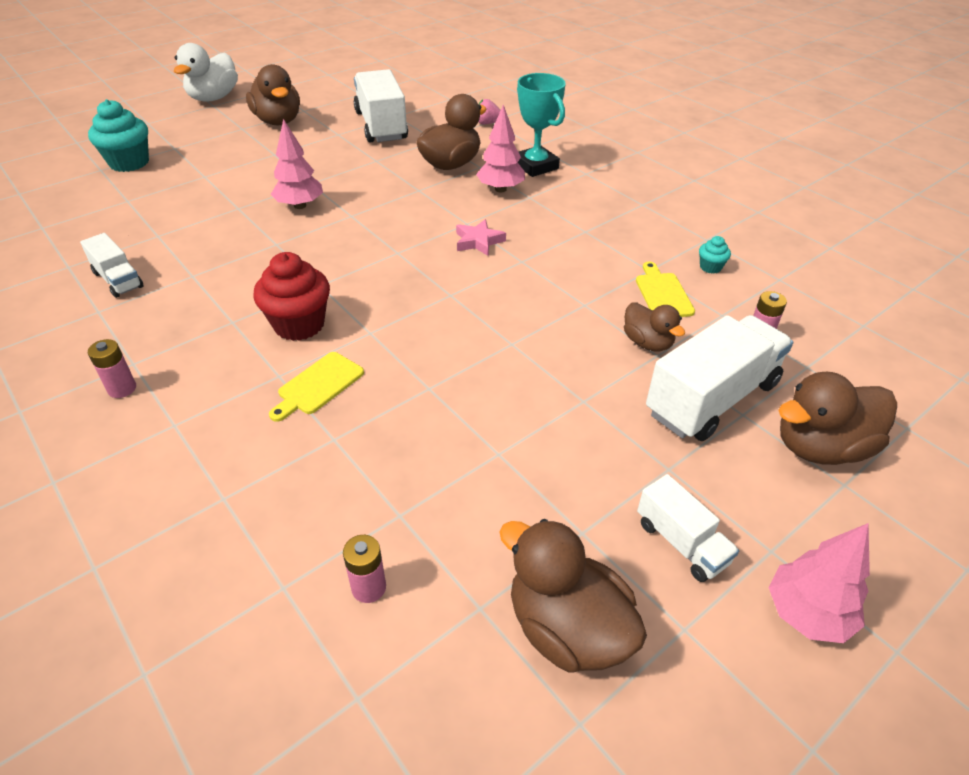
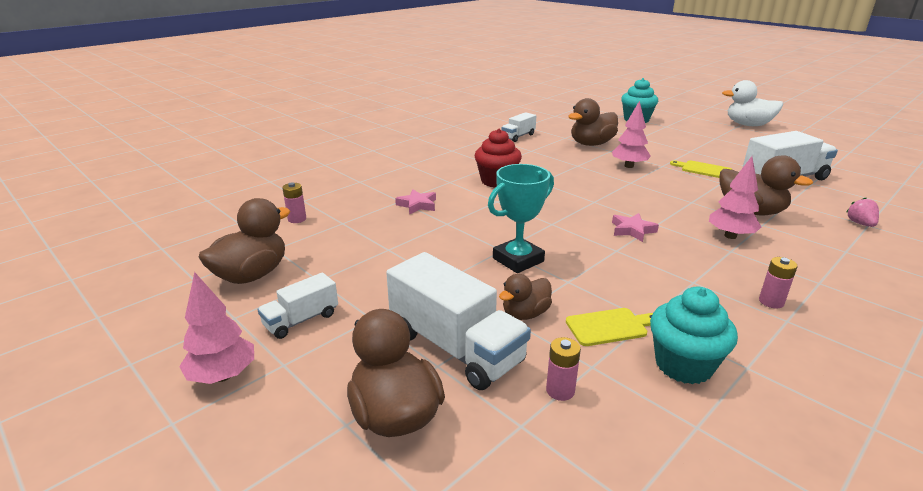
camera: 85 degrees right, 15 degrees down
(122, 388) = (433, 151): pink battery -> pink battery (771, 302)
(278, 121) = (740, 146): brown duck -> brown duck (591, 144)
(318, 385) = (443, 192): yellow cutting board -> yellow cutting board (703, 169)
(357, 417) = (417, 205): none -> pink star
(535, 166) = (798, 252): turquoise trophy -> turquoise trophy (518, 260)
(710, 267) = (683, 365): turquoise cupcake -> turquoise cupcake, size x2.11

